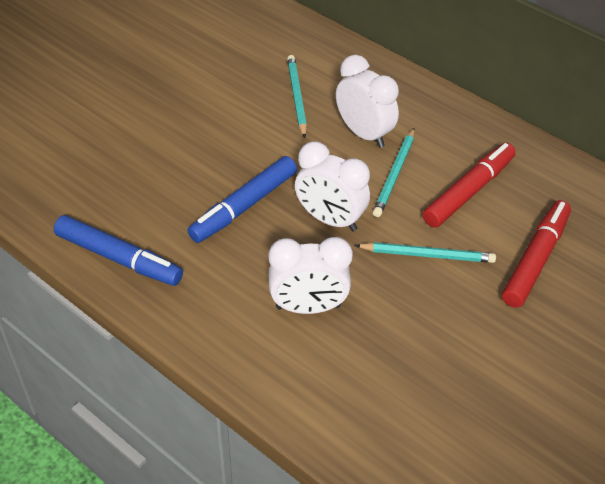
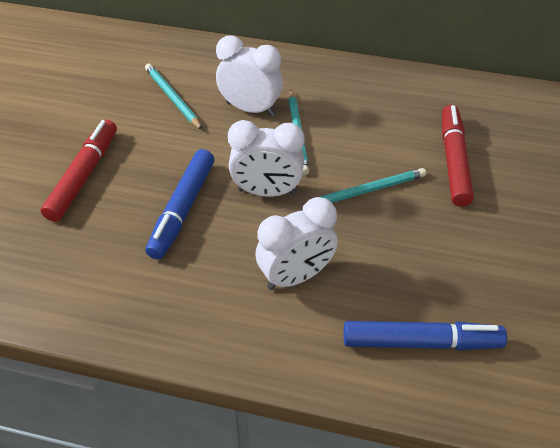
camera: 25 degrees left, 0 degrees up
(119, 258) = (88, 305): blue marker -> blue marker (421, 342)
(468, 191) = (366, 126): red marker -> red marker (83, 176)

